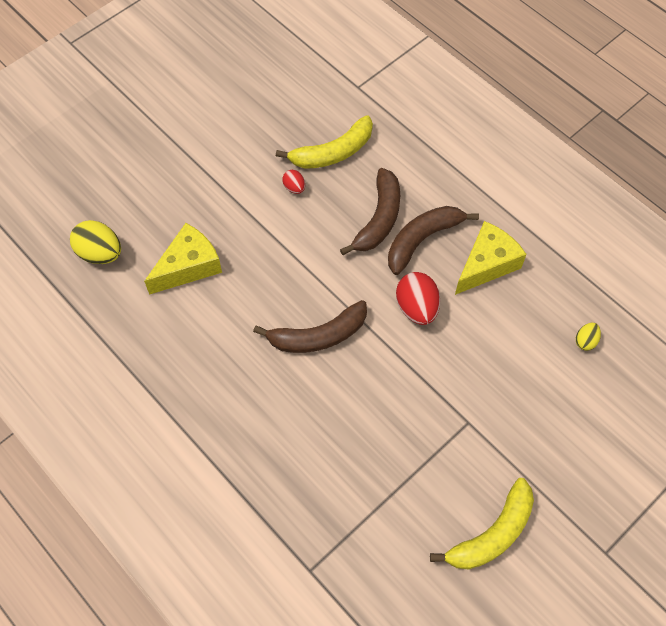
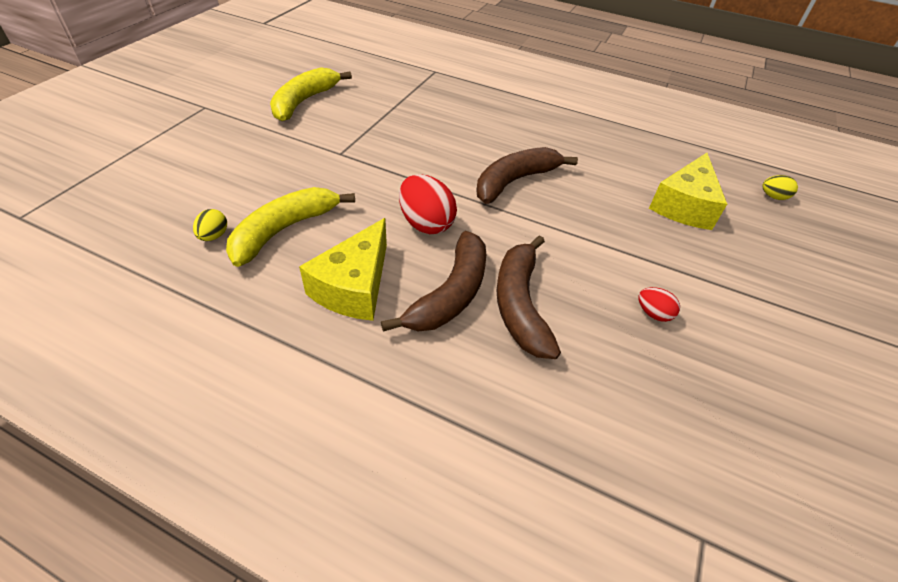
camera: 155 degrees right, 15 degrees down
(100, 253) = (773, 197): yellow egg -> yellow egg, size x0.53
(333, 152) = (644, 381): yellow banana -> yellow banana (284, 230)

